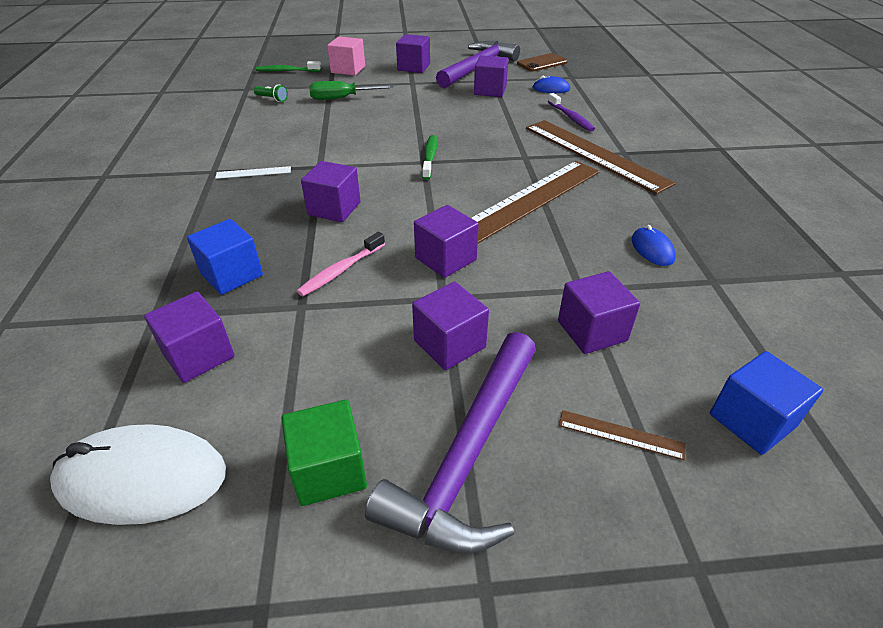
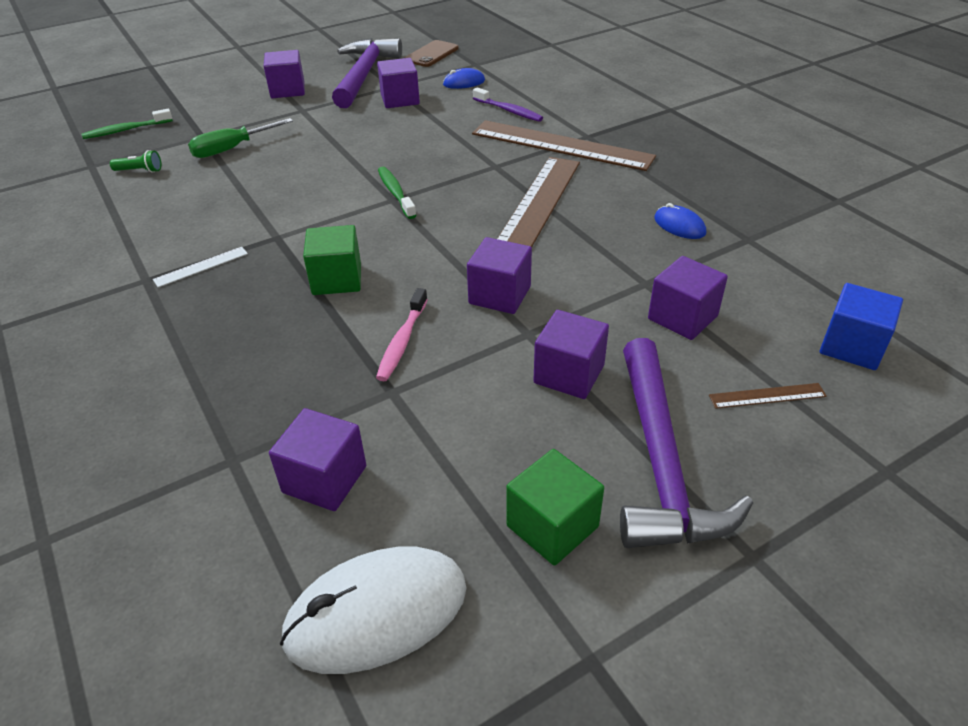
camera: 25 degrees left, 0 degrees up
(231, 274) = (283, 386): blue cube -> none
(334, 208) = (337, 279): purple cube -> green cube
(348, 69) = (207, 111): pink cube -> none

